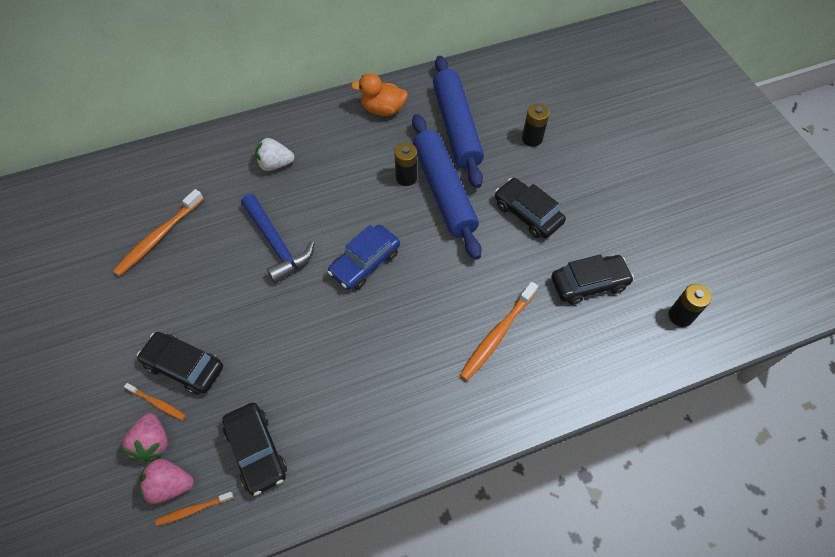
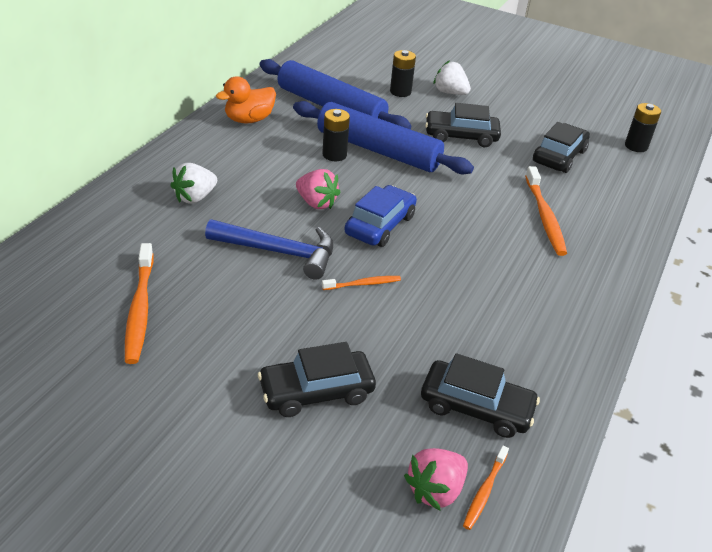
camera: 45 degrees left, 20 degrees down
(153, 443) = (370, 471): pink strawberry -> pink strawberry (316, 203)
(157, 403) = (330, 437): orange toothbrush -> orange toothbrush (363, 284)
(365, 263) = (380, 225): blue car -> blue car turned 150 degrees counterclockwise
(575, 161) = (450, 93): none -> white strawberry

